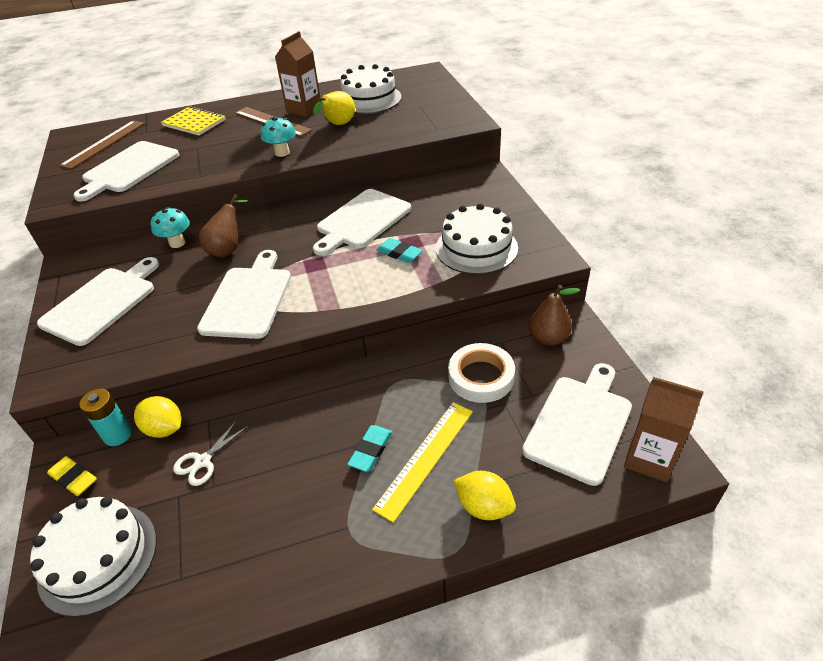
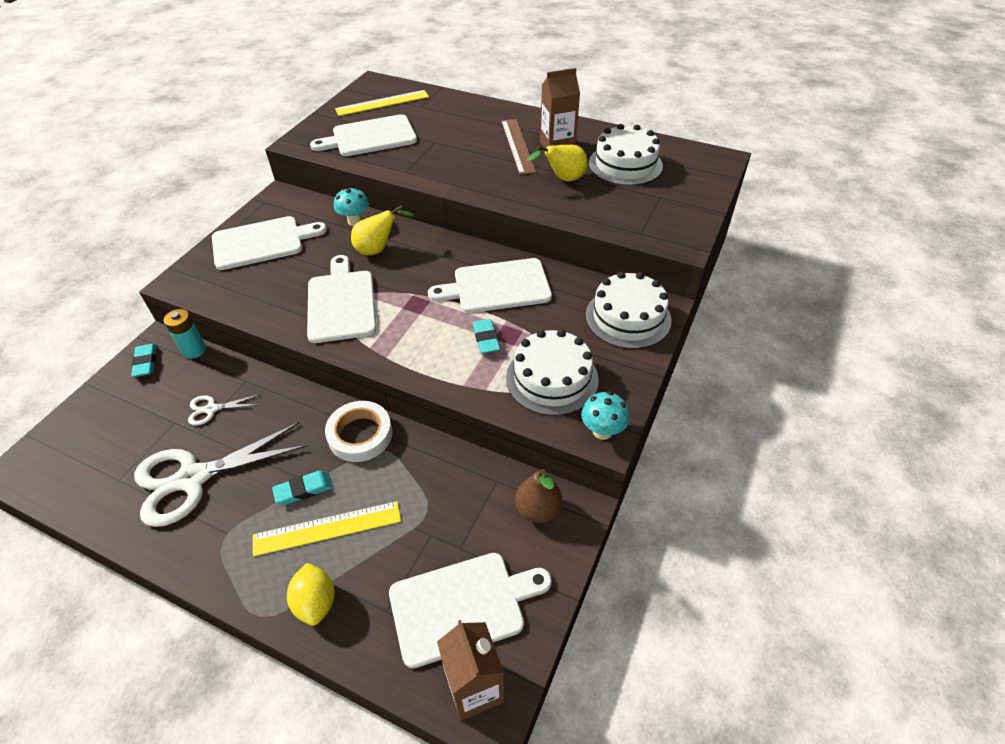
camera: 40 degrees right, 5 degrees up
(74, 478) = (146, 362): yellow eraser -> turquoise eraser
(98, 557) = (102, 427): white cake -> white cake (628, 317)
(104, 144) = (382, 103): brown ruler -> yellow ruler
(164, 429) = (219, 367): yellow lemon -> none
(194, 123) = (461, 115): yellow notebook -> none
(228, 249) = (378, 249): brown pear -> yellow pear
(248, 299) = (341, 303): white cutting board -> white cutting board turned 60 degrees counterclockwise
(259, 519) = (193, 478): none -> white scissors
(282, 153) = (485, 183): turquoise mushroom -> turquoise mushroom (602, 431)
(481, 377) = (443, 498): white tape -> white tape (360, 435)

